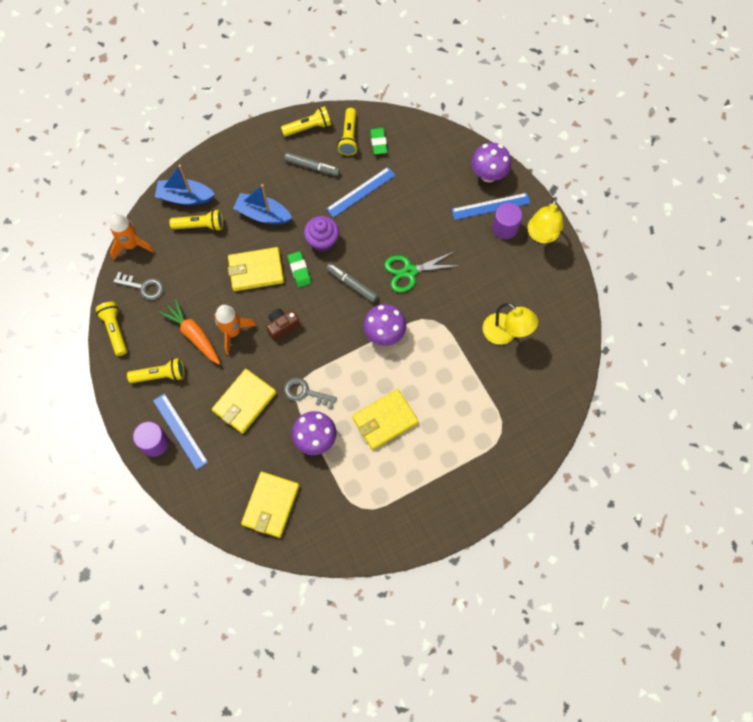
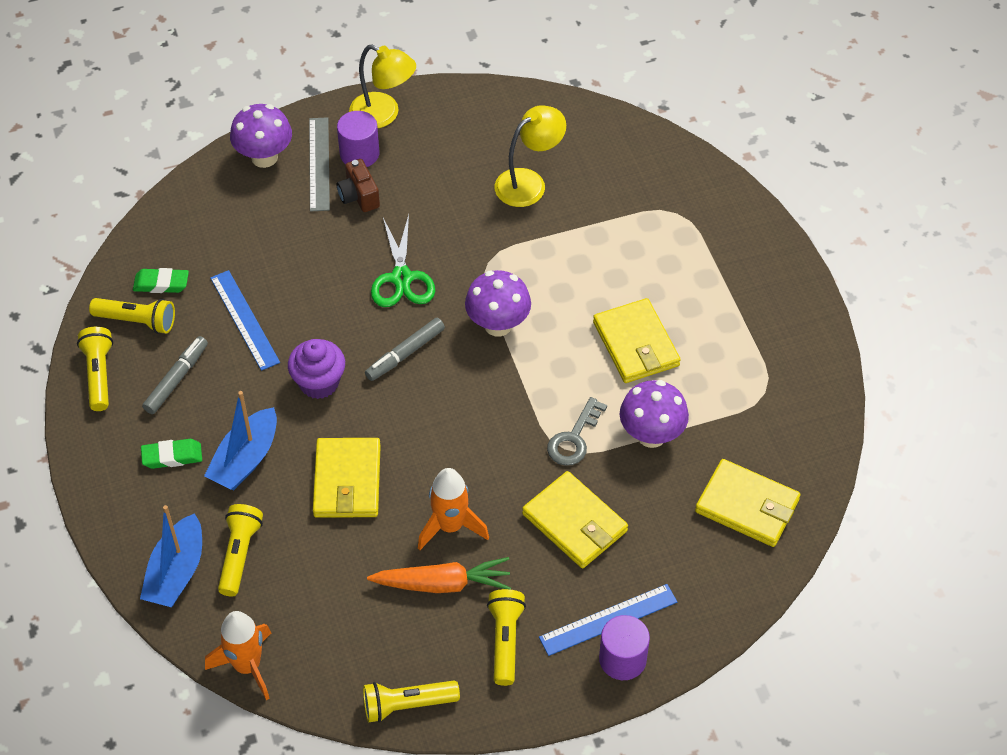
camera: 80 degrees left, 15 degrees down
(143, 287) = (335, 653): grey key -> none
(194, 335) = (443, 584): orange carrot -> orange carrot turned 150 degrees counterclockwise
(282, 326) = (456, 456): brown camera -> brown camera (359, 196)
(299, 270) = (363, 420): green eraser -> green eraser (172, 456)
(490, 206) = (319, 164): blue ruler -> grey ruler

